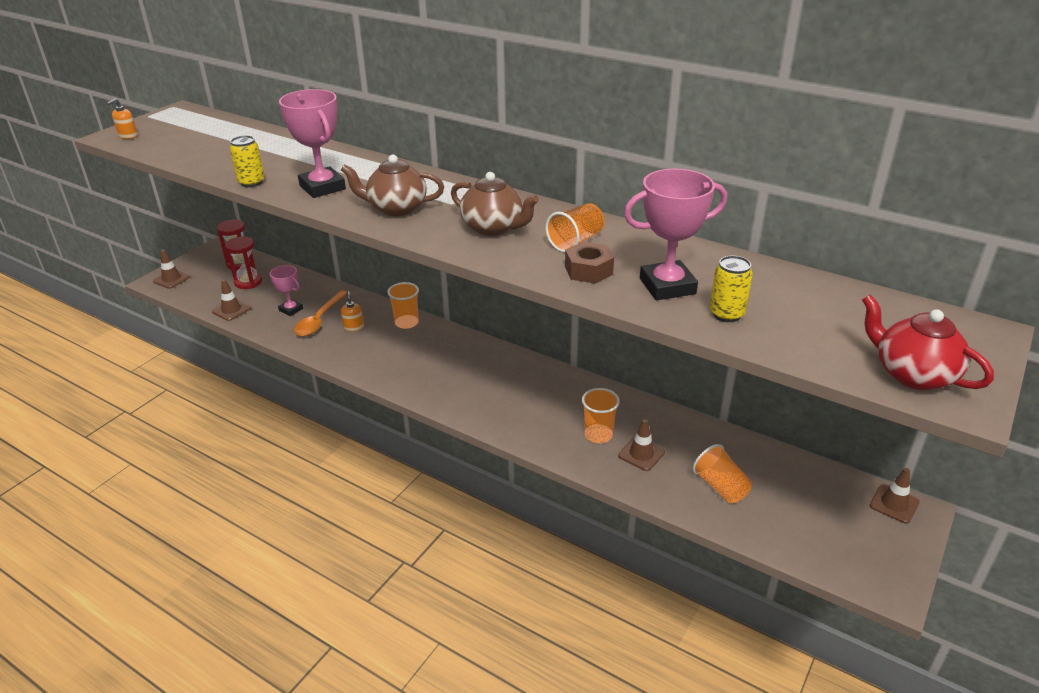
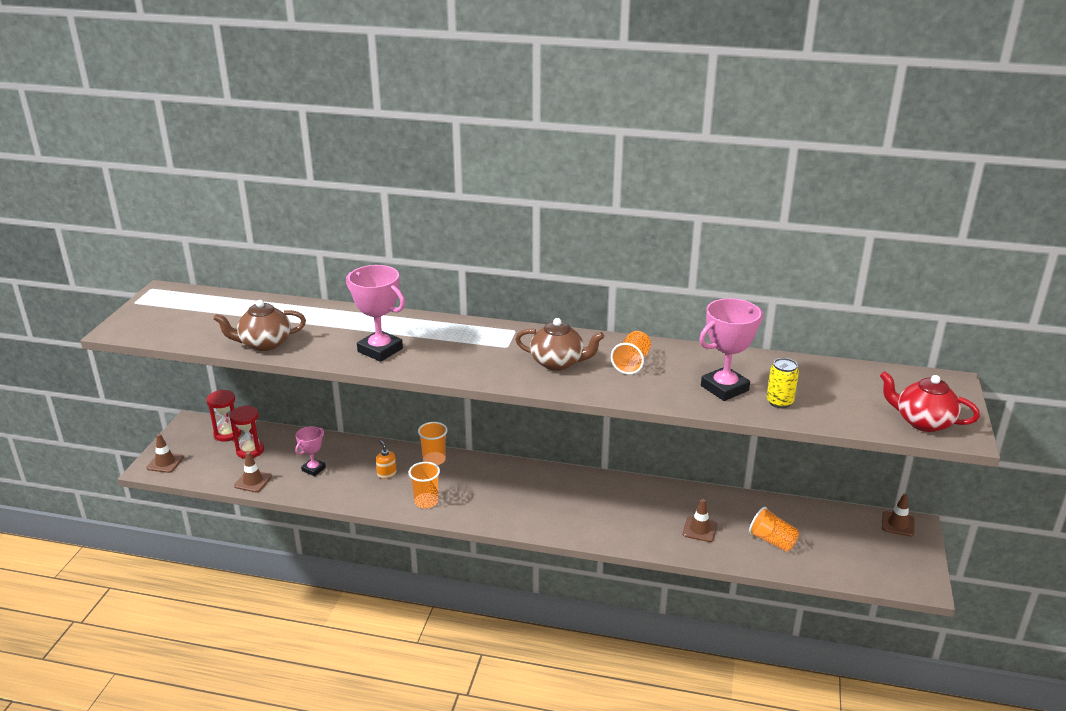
camera: 20 degrees left, 5 degrees down
(128, 136) = (136, 327): orange soap dispenser -> none
(251, 182) = (309, 356): yellow can -> none
(291, 309) = (313, 469): pink trophy -> pink trophy turned 75 degrees counterclockwise
(319, 320) = (349, 473): orange spoon -> none
(396, 208) = (462, 359): brown teapot -> brown teapot (264, 344)
(588, 270) = (658, 386): brown nut -> none
(598, 435) = (658, 522): orange cup -> orange cup (426, 502)

